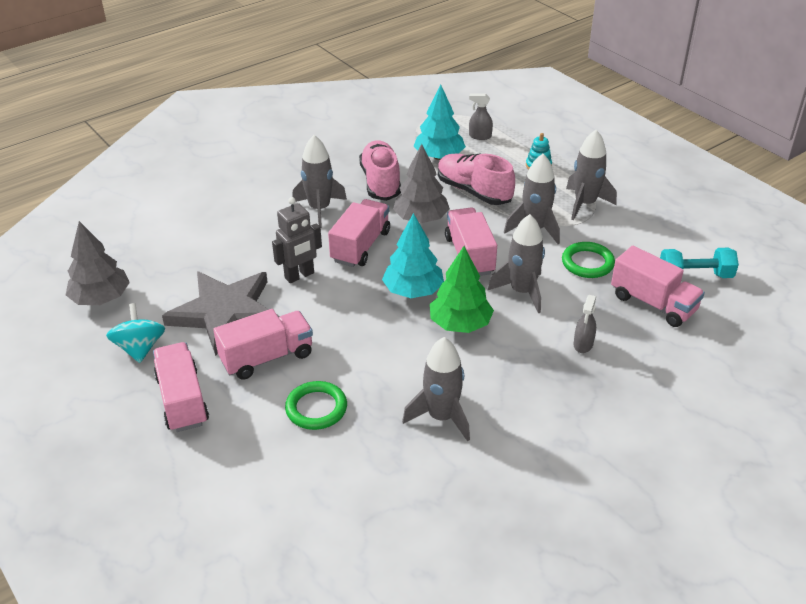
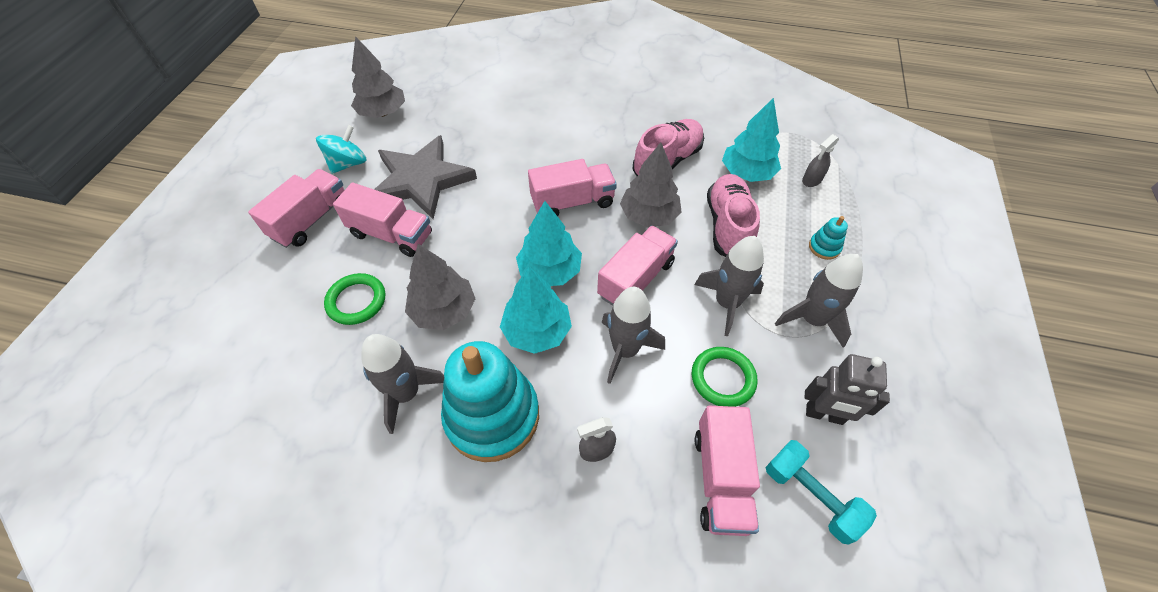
camera: 50 degrees right, 15 degrees up
(299, 276) = (501, 191): grey robot -> grey robot (824, 415)
(319, 209) = (592, 150): grey rocket -> none
(385, 363) = (443, 310): none -> grey tree
(460, 324) = (537, 331): green tree -> turquoise tree
(480, 136) = (811, 180): grey spray bottle -> grey spray bottle turned 105 degrees counterclockwise
(508, 380) = (492, 416): none -> turquoise stacking toy

